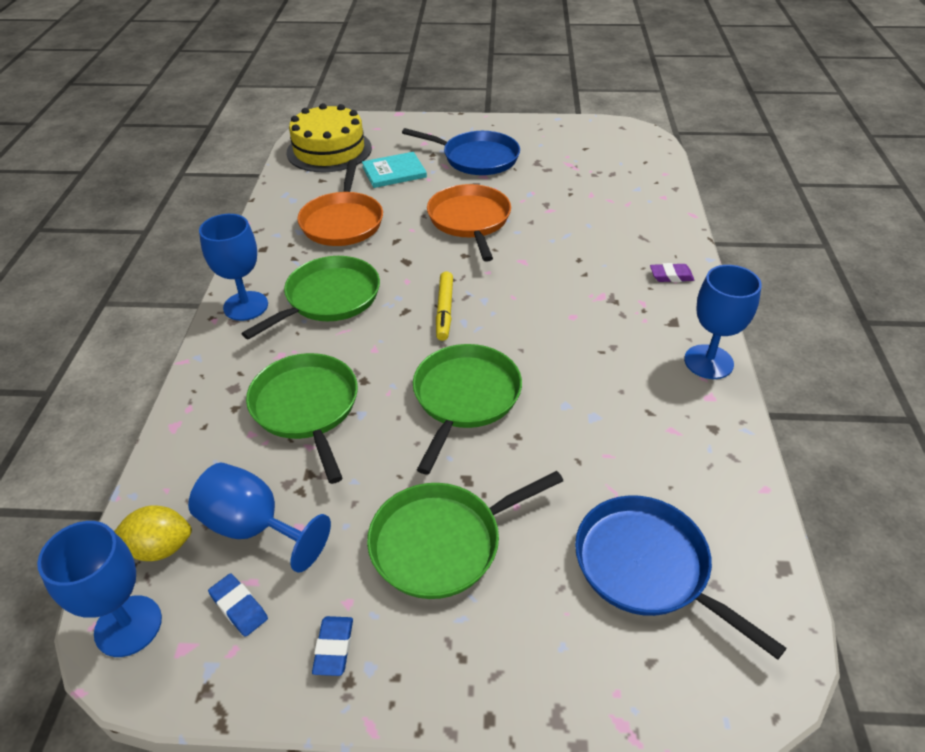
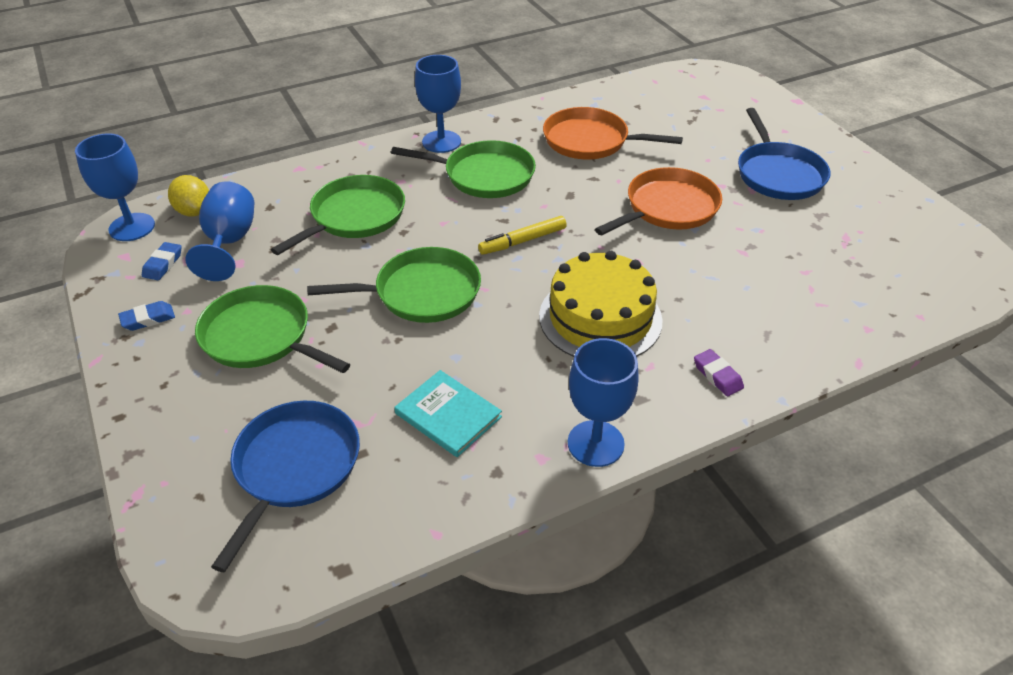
camera: 60 degrees right, 0 degrees up
(329, 150) = (686, 91): yellow cake -> yellow cake (600, 318)
(343, 222) = (590, 141): orange pan -> orange pan turned 45 degrees clockwise
(394, 172) = (695, 137): turquoise book -> turquoise book (448, 415)

